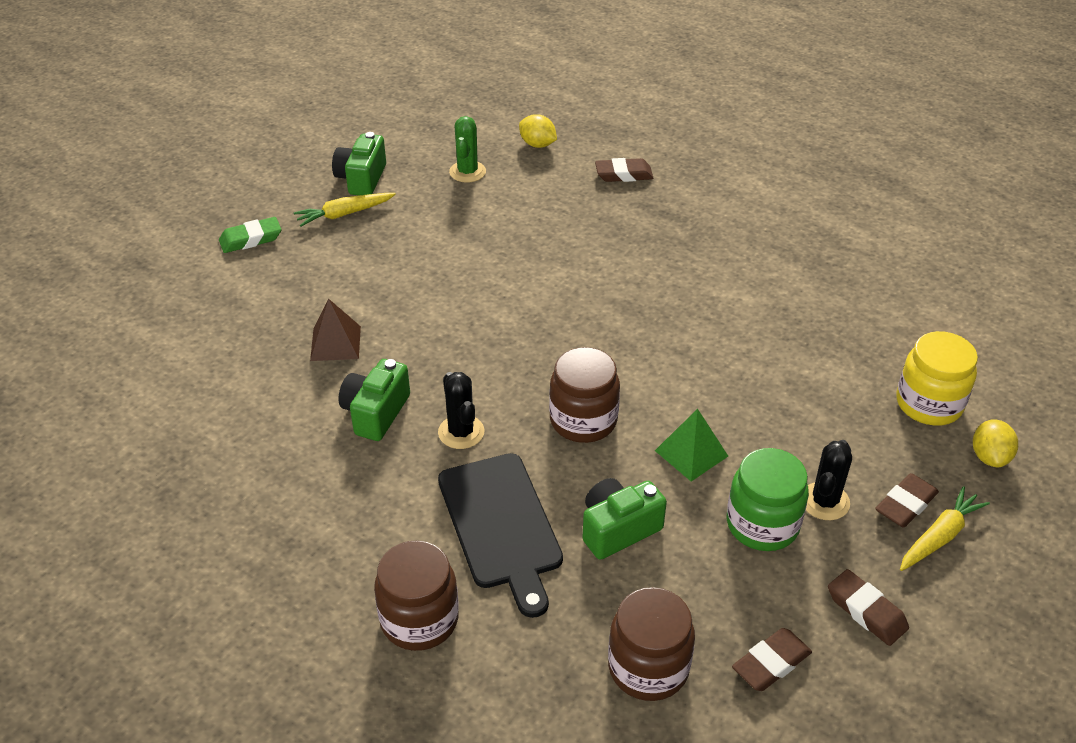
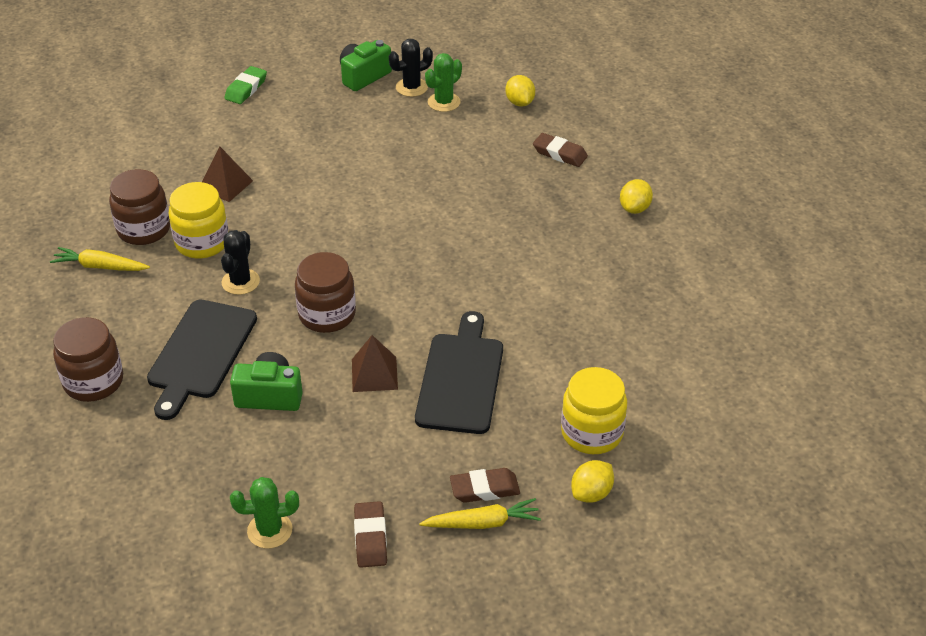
camera: 35 degrees right, 0 degrees up
(251, 239) = (246, 89): green eraser -> green eraser turned 75 degrees counterclockwise
(344, 214) = (324, 97): yellow carrot -> yellow carrot (100, 266)
(375, 413) = (202, 242): green camera -> yellow jar
(648, 667) = (192, 487): brown jar -> brown jar (144, 229)
(691, 453) = (374, 374): green pyramid -> brown pyramid
(739, 194) = (634, 208): none -> yellow lemon
(762, 524) = (367, 445): green jar -> none
(771, 415) = (461, 379): none -> black cutting board
(771, 663) = (270, 530): brown eraser -> green cactus
(824, 501) = (428, 455): black cactus -> black cactus (411, 87)

